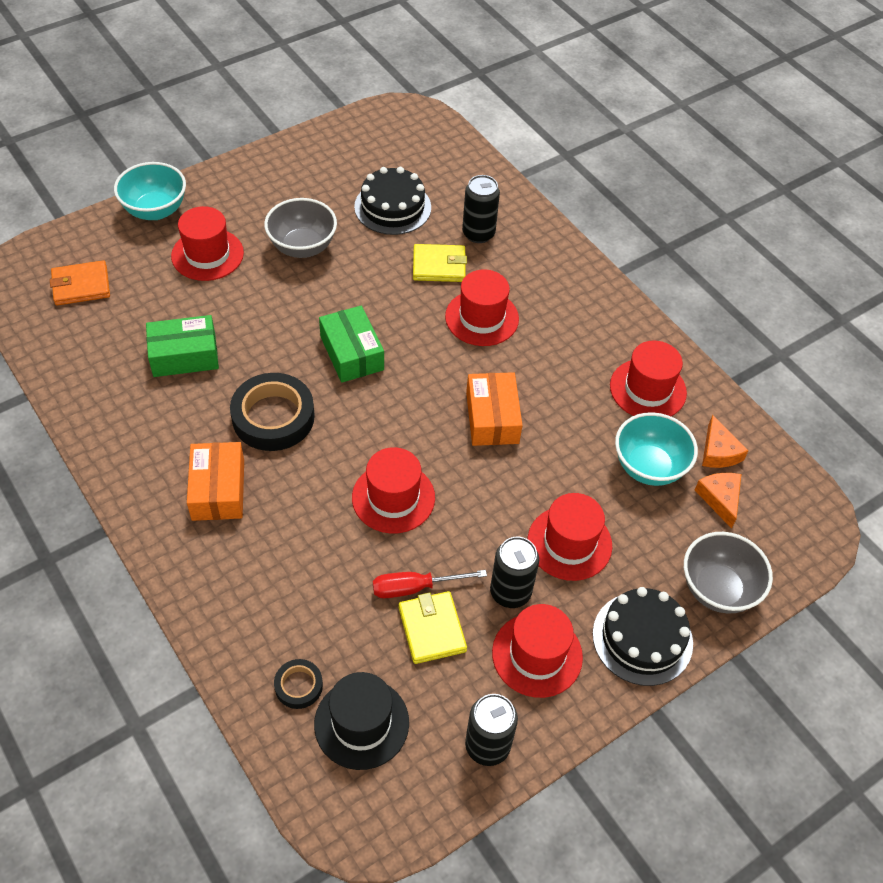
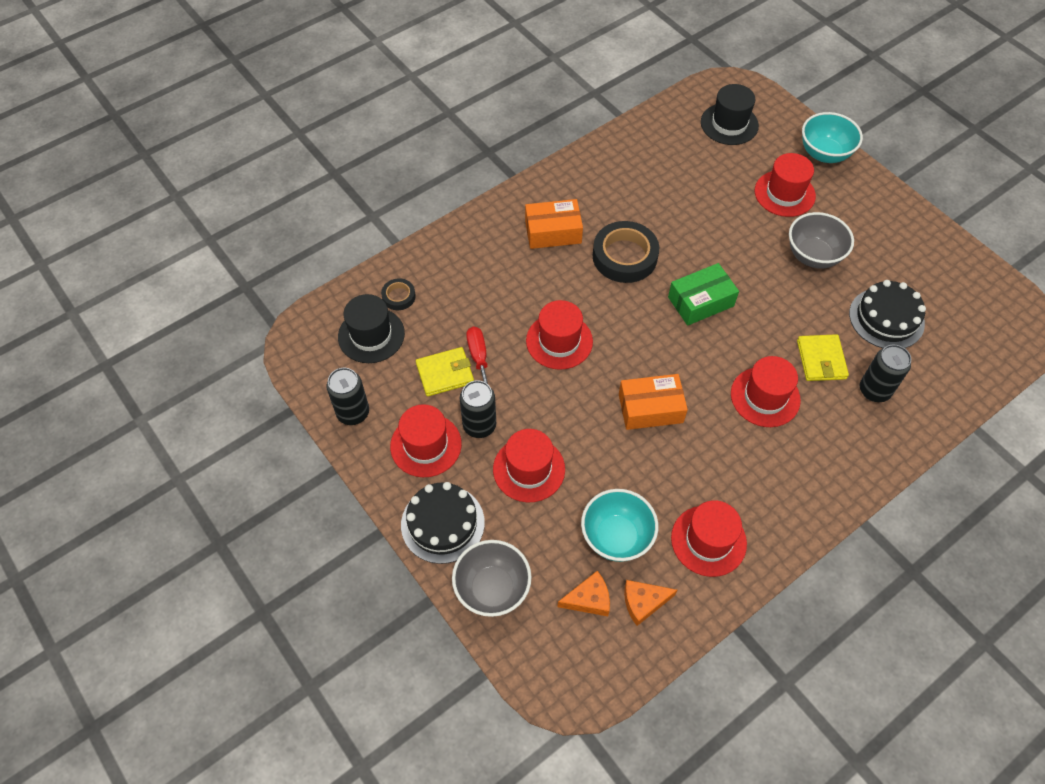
camera: 90 degrees right, 5 degrees up
(81, 286) = (729, 124): orange wallet -> black hat
(184, 355) = (674, 195): green box -> none

